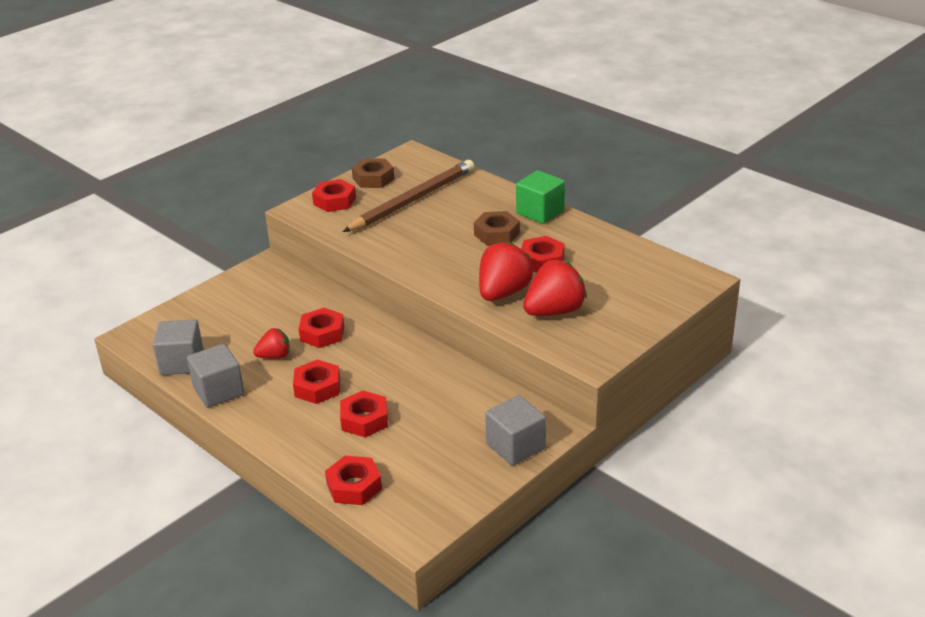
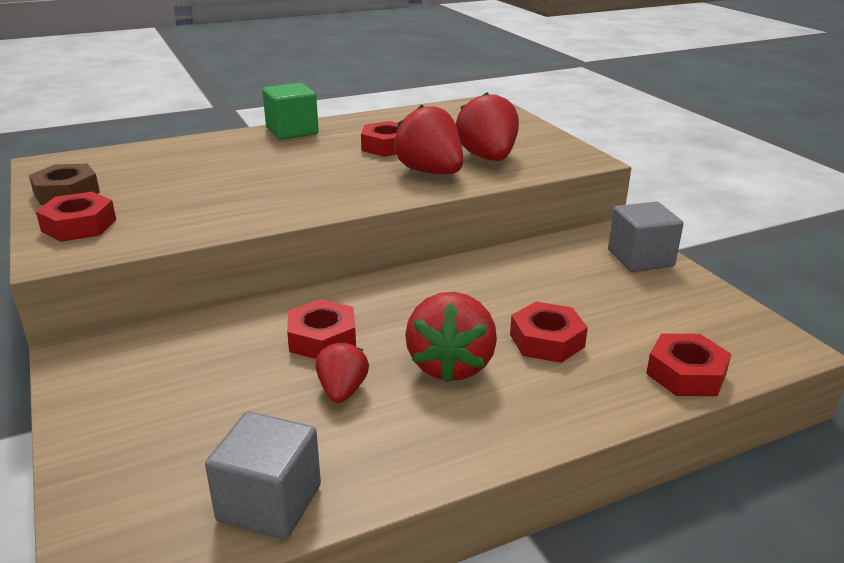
camera: 70 degrees left, 5 degrees down
(218, 391) = (392, 467): grey cube -> none
(317, 387) = (450, 365): red nut -> red strawberry
(412, 200) = (163, 180): brown pencil -> none
(496, 234) = (307, 155): brown nut -> none

